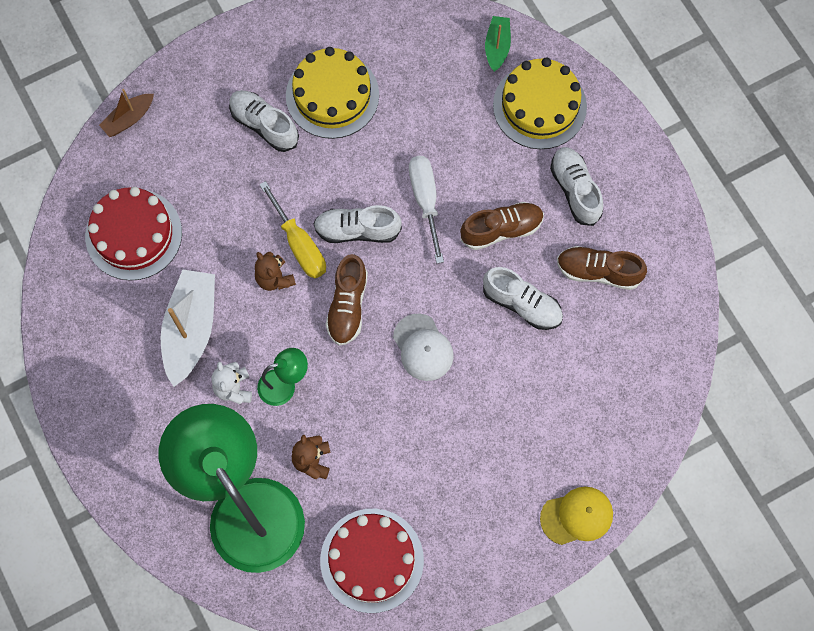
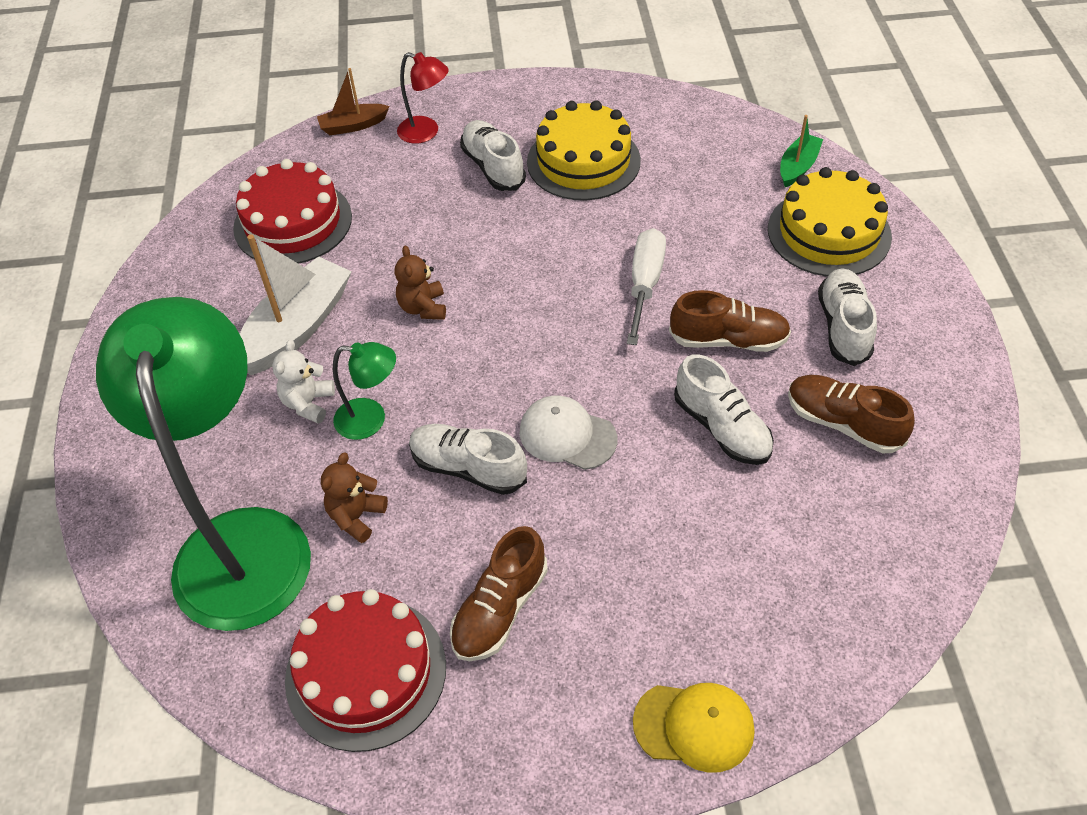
camera: 25 degrees right, 20 degrees down
(193, 106) = (426, 132): none -> red lamp
(299, 244) = (471, 283): yellow screwdriver -> none
(347, 306) = (495, 361): brown shoe -> brown shoe (500, 609)
(357, 230) = (547, 289): white shoe -> white shoe (468, 468)
(423, 347) = (567, 435): white cap -> white cap turned 120 degrees clockwise

